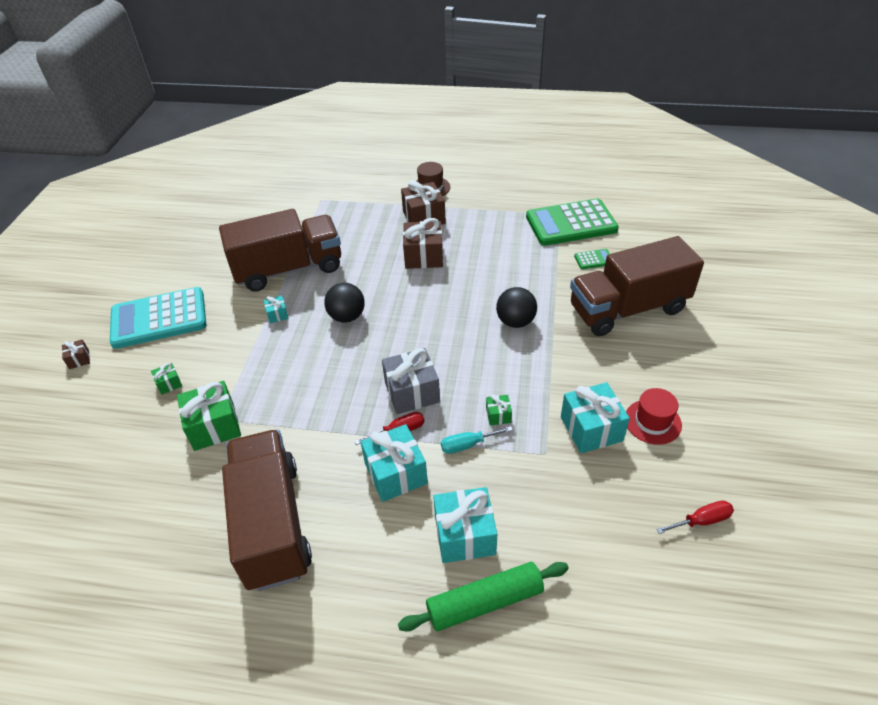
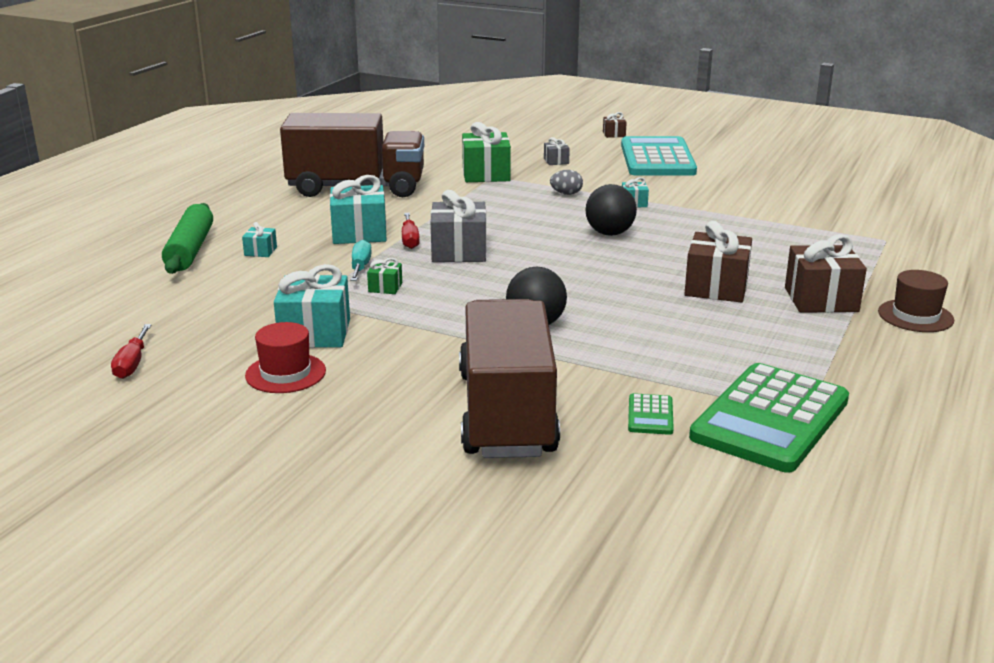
camera: 105 degrees right, 20 degrees down
(169, 384) = (556, 161): green gift -> grey gift
(262, 358) = (566, 194): none -> grey egg
(288, 269) = (720, 212): brown truck -> none
(465, 535) = (260, 251): turquoise gift -> turquoise gift, size x0.48
(571, 223) = (770, 419): green calculator -> green calculator turned 150 degrees counterclockwise

